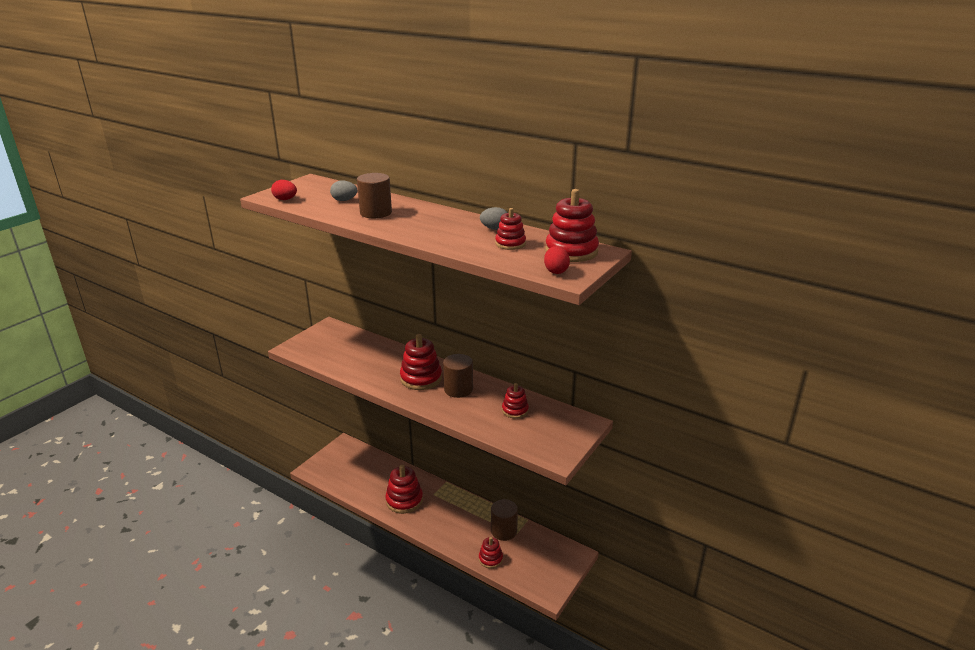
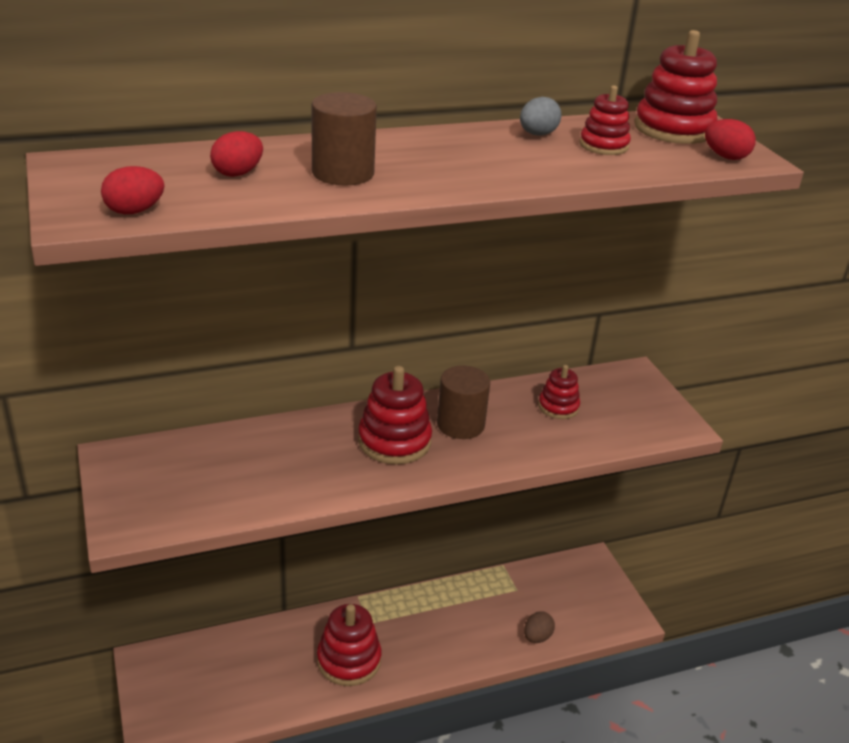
camera: 55 degrees left, 5 degrees up
(344, 200) = (238, 173): grey egg -> red egg
(490, 559) = (537, 637): red stacking toy -> brown egg
(504, 531) = (501, 596): brown cylinder -> none

